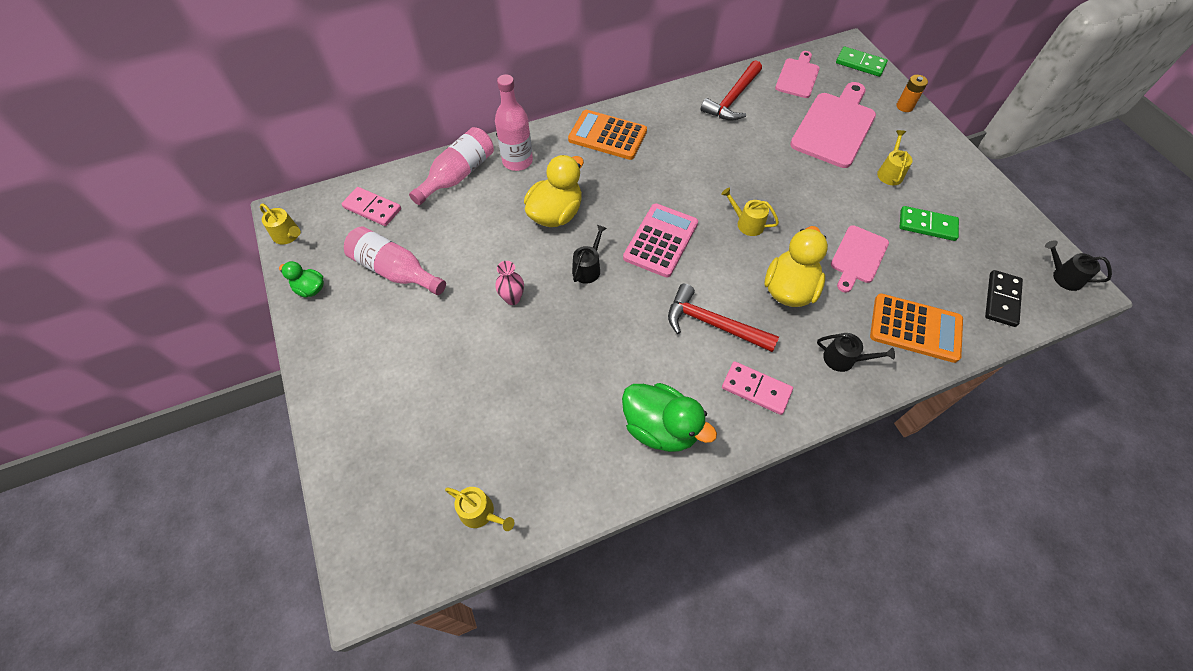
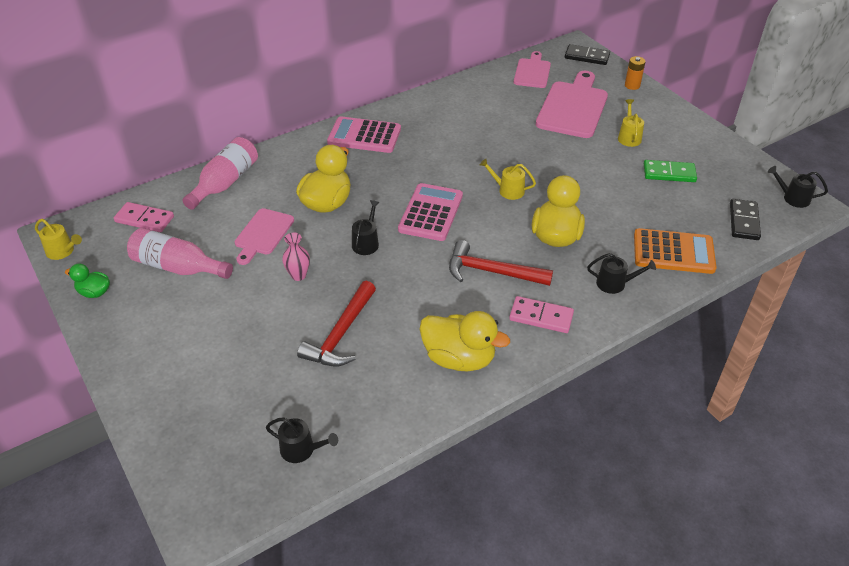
camera: 10 degrees left, 15 degrees down
(480, 513) = (301, 450): yellow watering can -> black watering can
(517, 161) = (281, 165): pink bottle -> none
(607, 136) = (364, 136): orange calculator -> pink calculator
(660, 427) = (459, 358): green duck -> yellow duck
(733, 99) = (476, 95): red hammer -> red hammer (341, 334)
(858, 257) = (613, 204): pink cutting board -> pink cutting board (263, 234)
(860, 64) = (587, 57): green domino -> black domino

